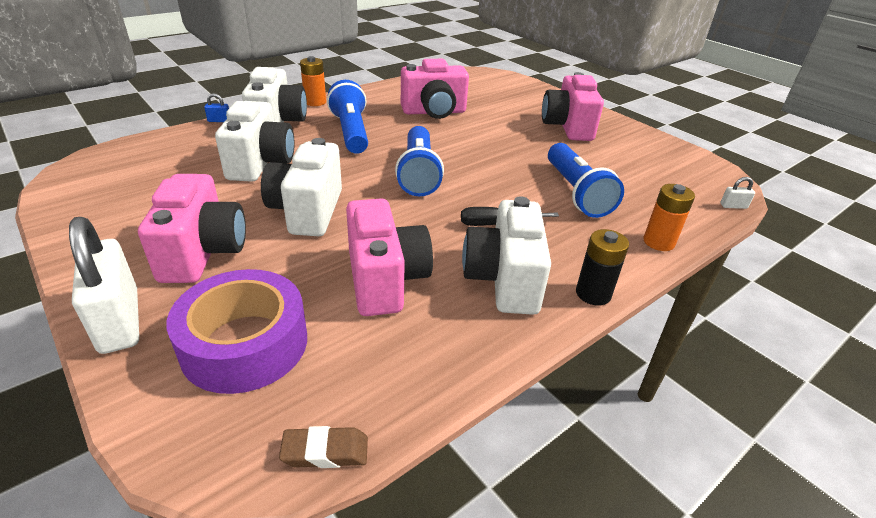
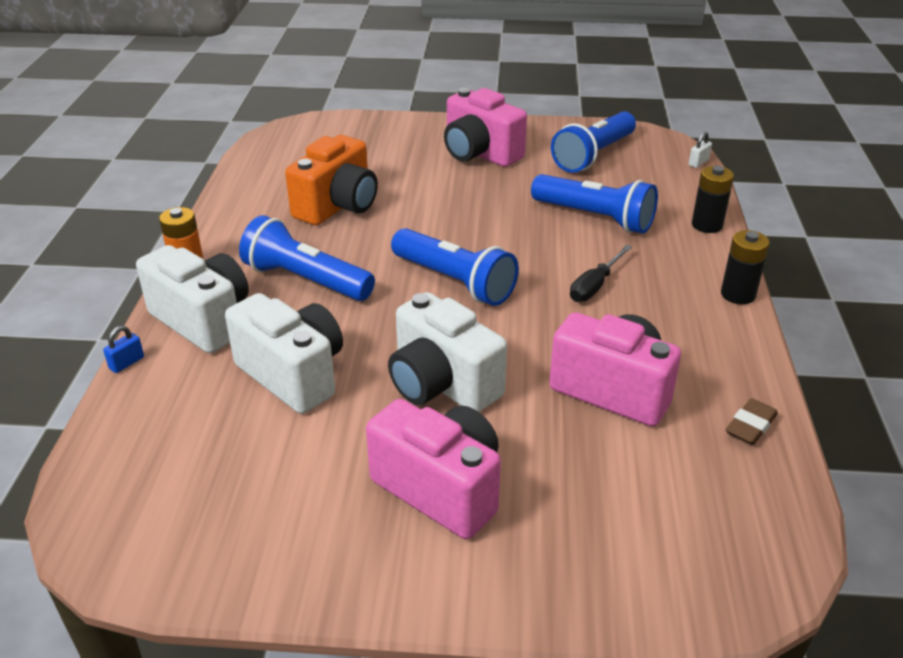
camera: 45 degrees left, 0 degrees up
(119, 321) = (508, 591): white padlock -> none
(245, 344) = (625, 515): purple tape -> none
(325, 451) = (797, 520): brown eraser -> brown eraser (750, 426)
(434, 112) = (337, 206): pink camera -> orange camera
(504, 280) = (678, 326): white camera -> none
(649, 163) = (593, 155): none -> blue flashlight
(658, 242) = (707, 225): orange battery -> black battery

